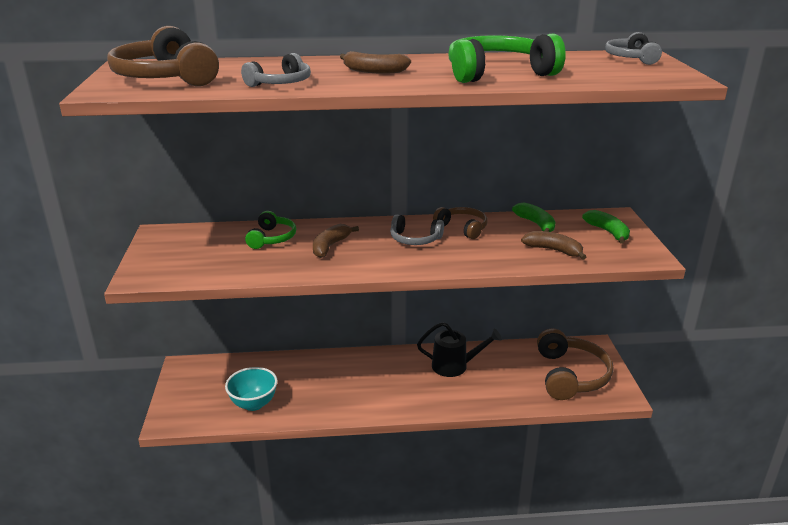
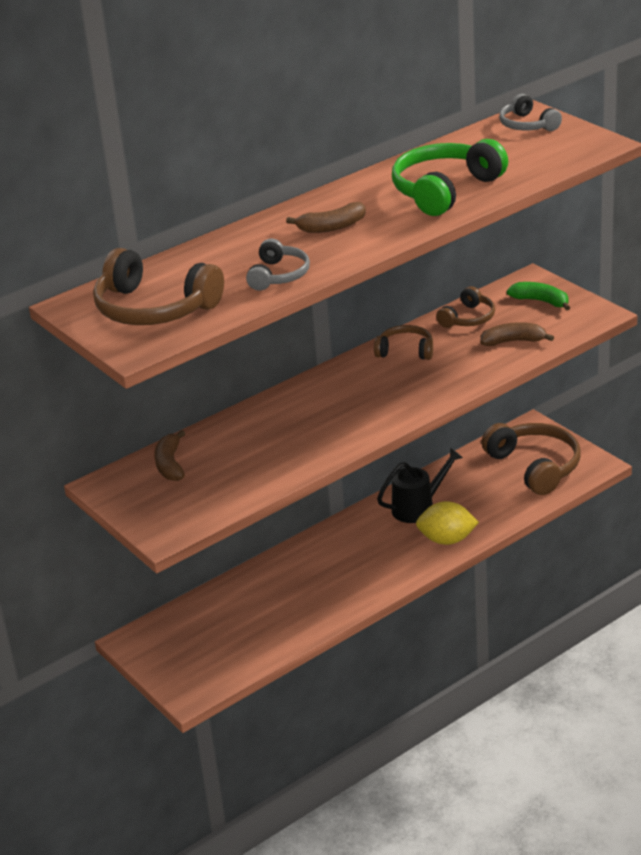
camera: 30 degrees left, 5 degrees up
(254, 404) = (258, 637): turquoise bowl -> none
(272, 238) = (234, 439): green headphones -> none
(330, 246) = (304, 423): brown banana -> brown banana (170, 464)
(415, 239) = (375, 382): grey headphones -> none
(451, 399) = (447, 540): none -> yellow lemon
(536, 224) = (468, 318): green banana -> brown headphones

